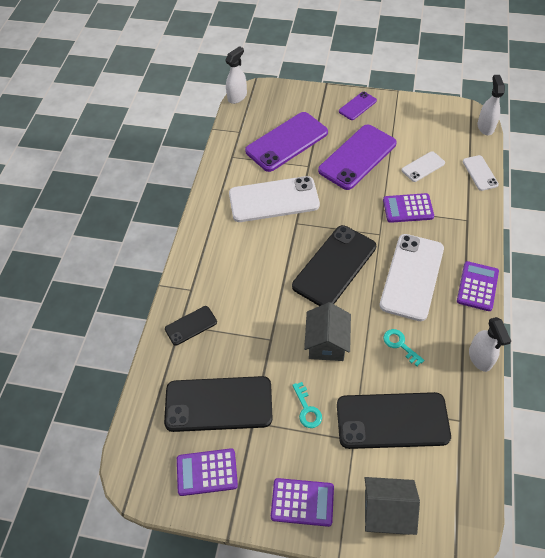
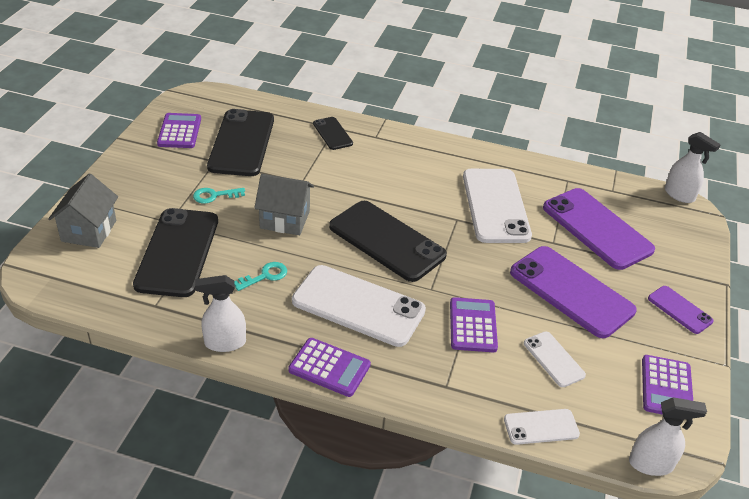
camera: 90 degrees right, 15 degrees down
(302, 502) = (126, 181): purple calculator -> purple calculator (666, 387)

